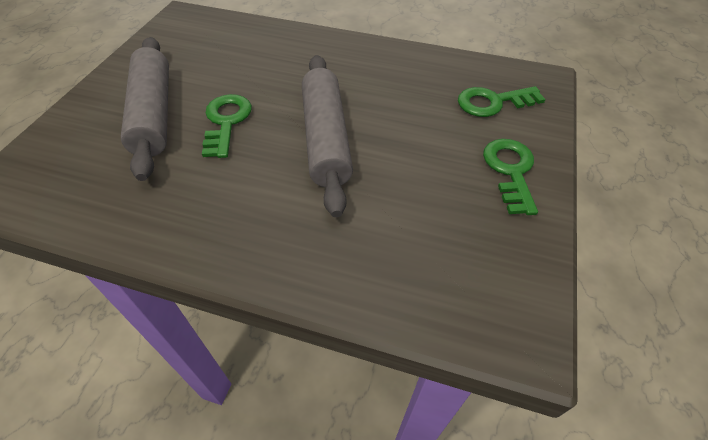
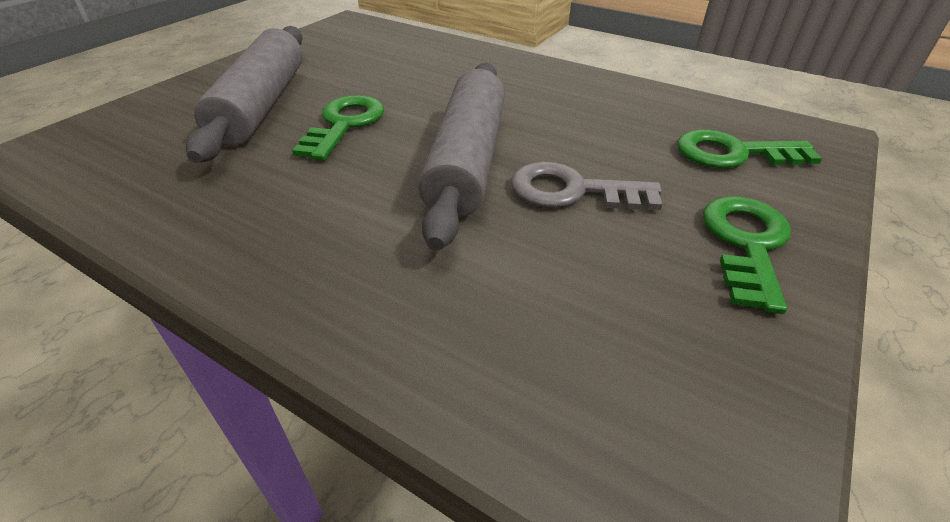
camera: 15 degrees right, 10 degrees down
(401, 151) = (572, 191): none -> grey key

